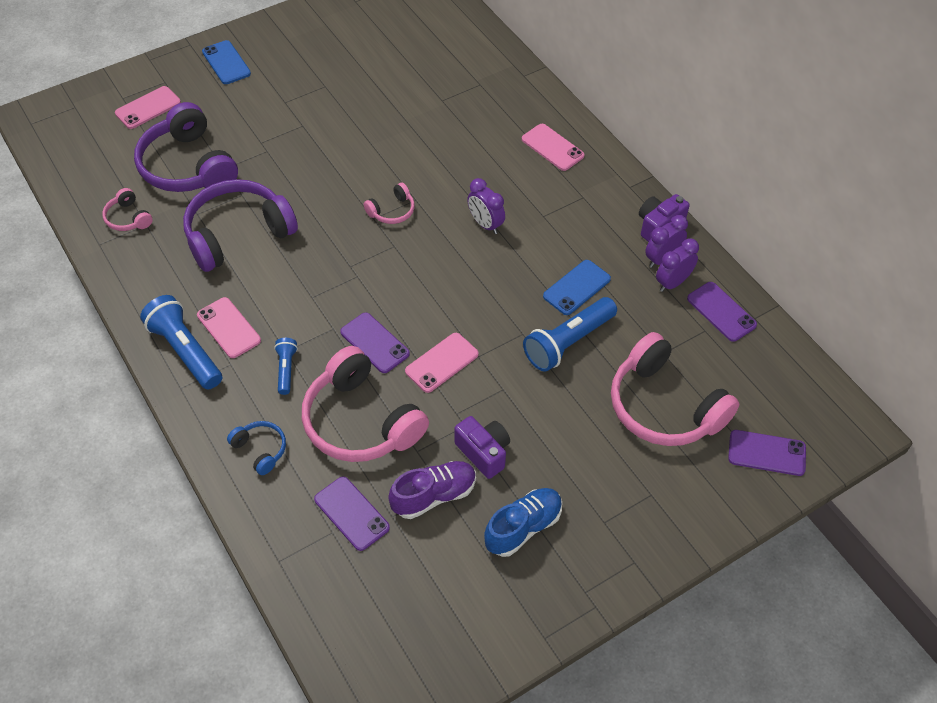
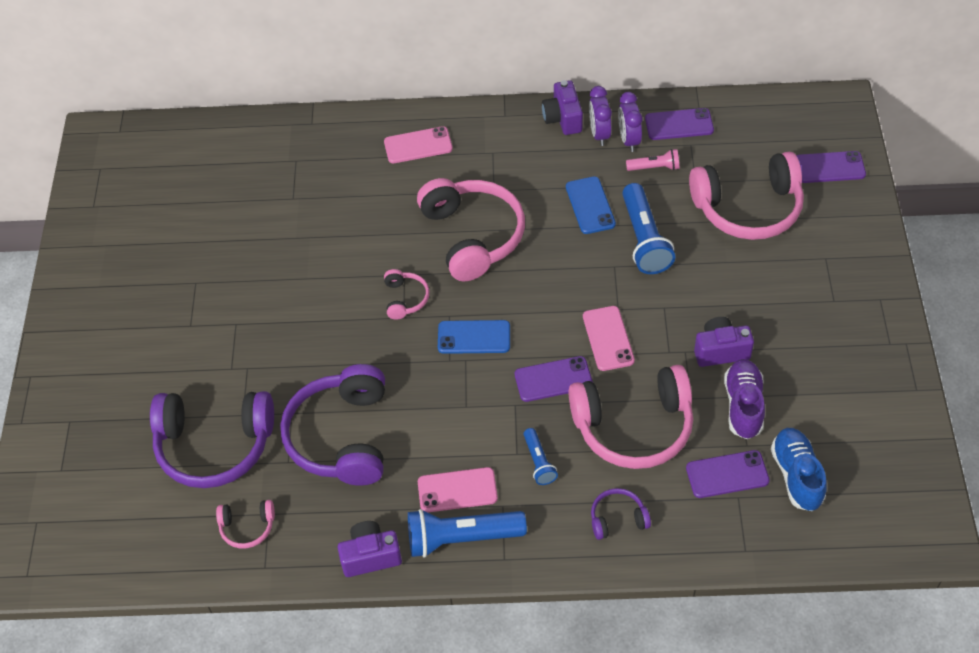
camera: 55 degrees left, 0 degrees up
(140, 301) = (370, 556): none -> purple camera
(148, 108) = (97, 451): pink phone -> none
(226, 63) = (88, 354): blue phone -> blue phone (474, 337)
(260, 449) = (617, 518): blue headphones -> purple headphones
(286, 369) = (539, 462): blue flashlight -> blue flashlight turned 135 degrees counterclockwise
(485, 224) = (473, 236): purple clock -> pink headphones
(523, 527) = (809, 357): blue shoe -> blue shoe (796, 475)
(656, 315) = (654, 167): none -> pink flashlight
(766, 453) = (829, 167): purple phone -> purple phone turned 45 degrees clockwise

